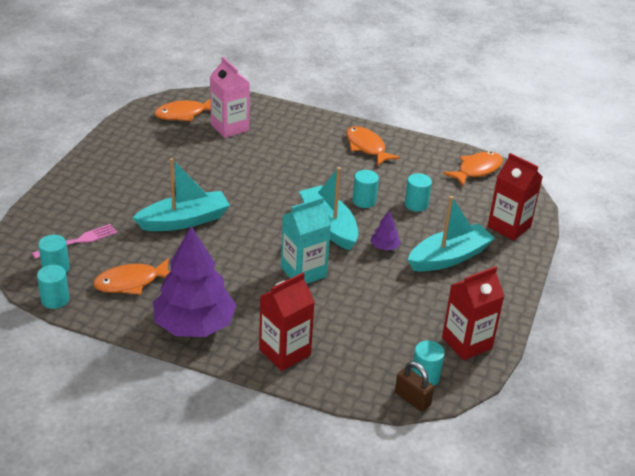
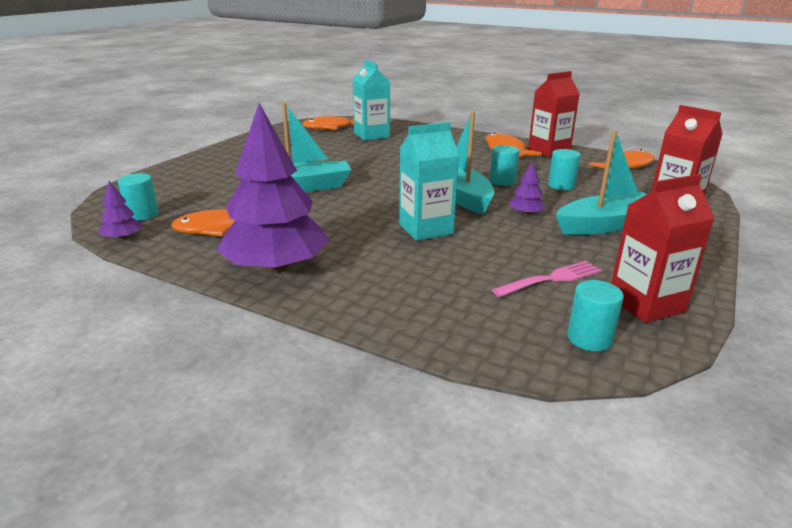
camera: 10 degrees right, 10 degrees down
(55, 300) = (123, 238): turquoise cylinder -> purple tree
(78, 241) = (180, 197): pink fork -> pink fork (551, 279)
(229, 127) = (371, 135): pink carton -> turquoise carton
(285, 352) = (386, 300): red carton -> red carton (548, 151)
(412, 399) = (572, 365): brown padlock -> none

